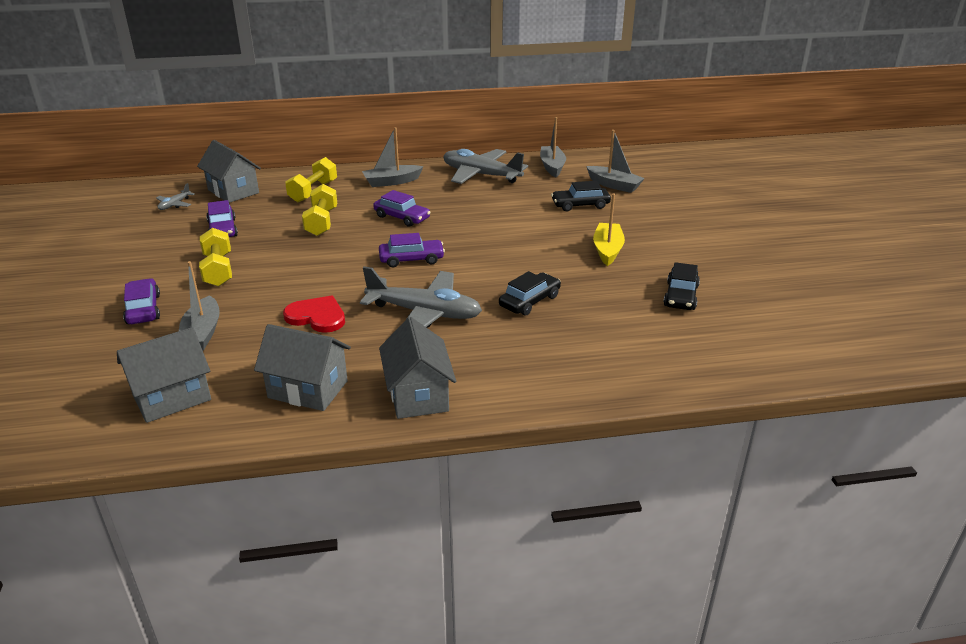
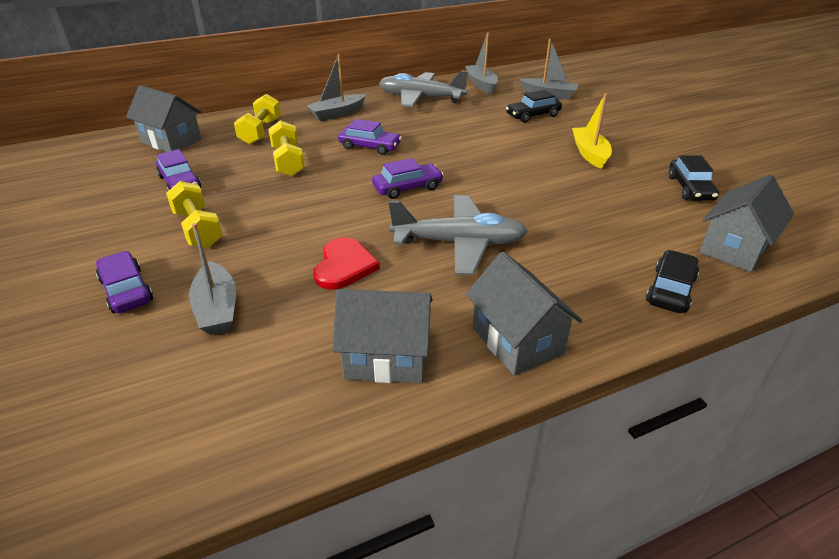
camera: 15 degrees left, 5 degrees up
(172, 397) = (219, 403): grey house -> grey house (735, 248)
(174, 205) = (109, 163): grey plane -> none
(317, 316) = (344, 266): red heart -> red heart turned 90 degrees clockwise
(530, 301) = (556, 214): black car -> black car (670, 290)

